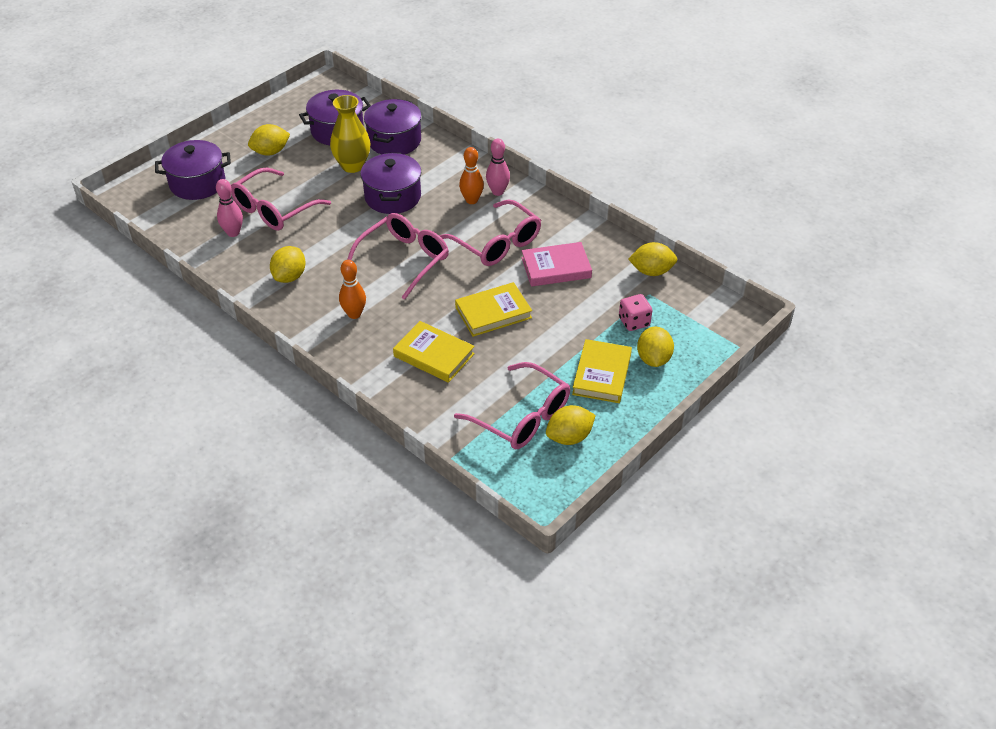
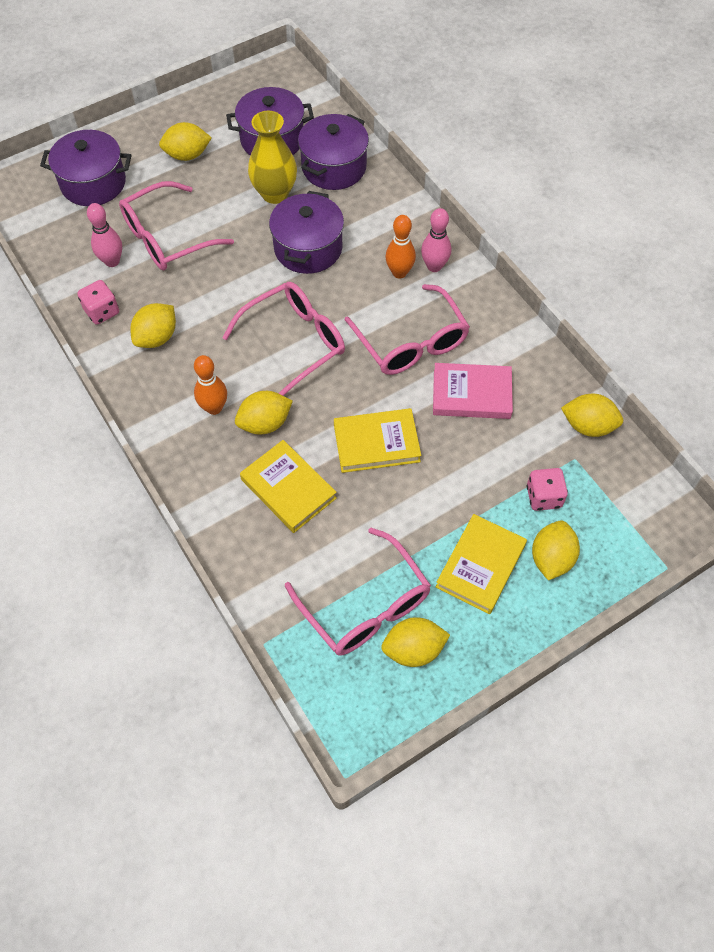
camera: 15 degrees right, 15 degrees up
(237, 267) = (102, 311): none -> pink dice
(399, 316) = (265, 423): none -> yellow lemon

